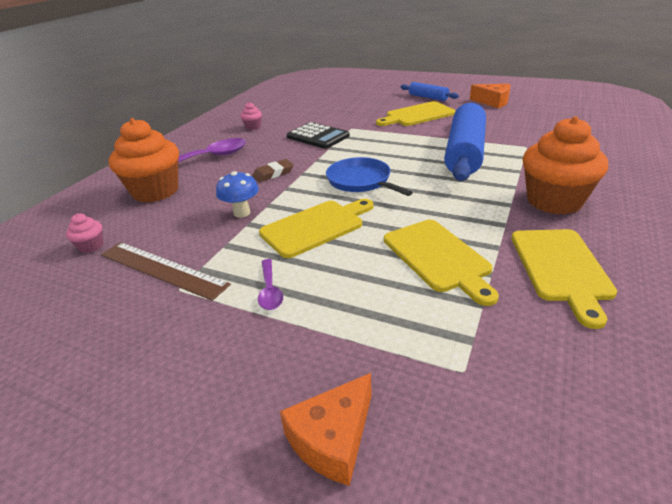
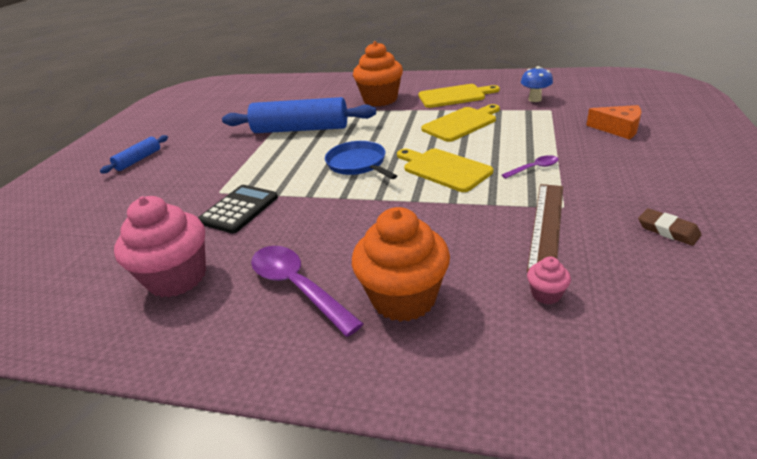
camera: 100 degrees left, 0 degrees up
(242, 213) = (434, 211): blue mushroom -> blue mushroom (535, 99)
(253, 127) = (177, 278): pink cupcake -> pink cupcake, size x2.34
(273, 173) = (344, 215): brown eraser -> brown eraser (668, 230)
(361, 181) = (358, 164): blue pan -> blue pan turned 105 degrees clockwise
(417, 115) = (196, 159): yellow cutting board -> none
(493, 102) = (178, 127): orange cheese -> none

